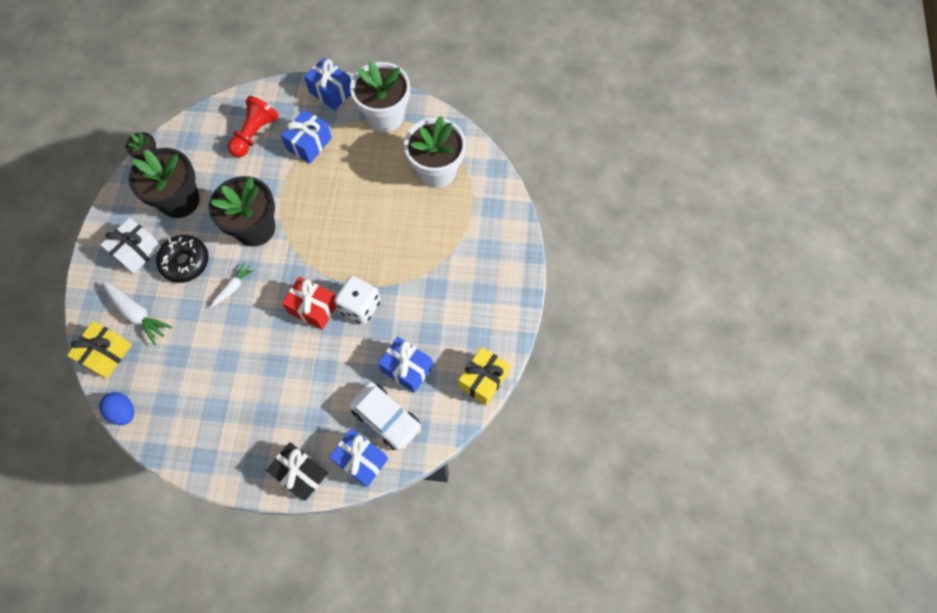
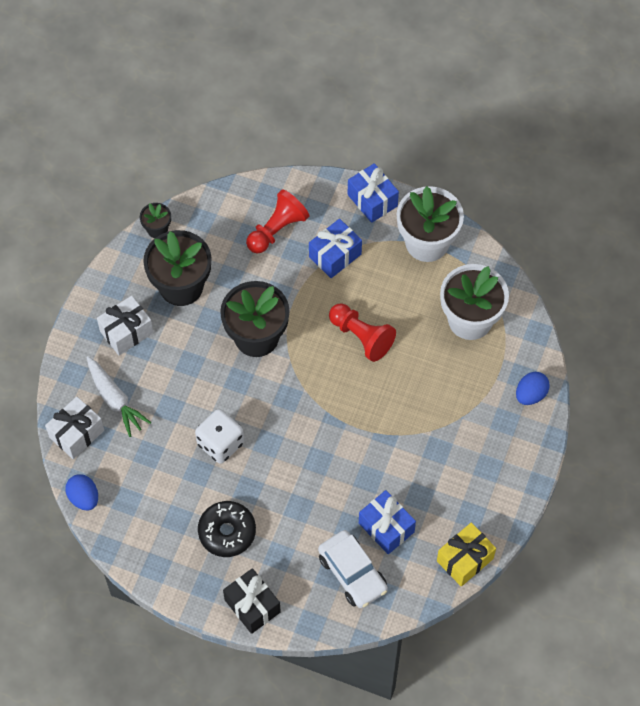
camera: 15 degrees right, 5 degrees down
(107, 354) = (77, 434): yellow gift -> white gift
(185, 262) = (175, 356): black donut -> black donut (227, 532)
(233, 287) = (221, 396): white carrot -> none
(313, 308) = (301, 439): red gift -> none
(347, 207) = (361, 337): none -> red pawn
(360, 306) = (351, 449): white dice -> white dice (220, 443)
(361, 460) = (317, 608): blue gift -> none
(503, 221) = (530, 394): none -> blue egg

